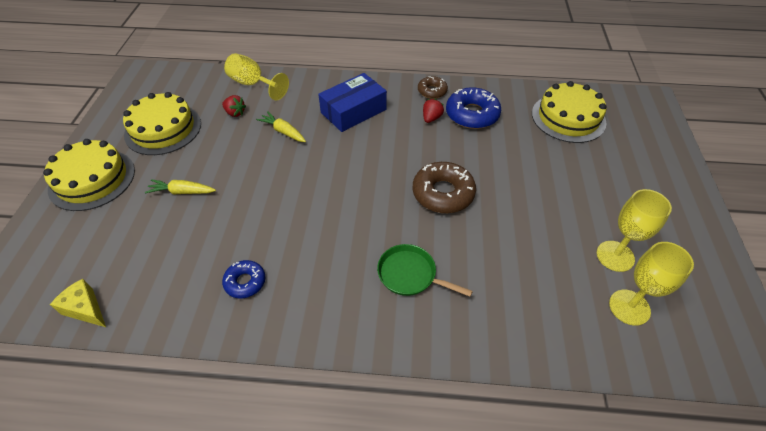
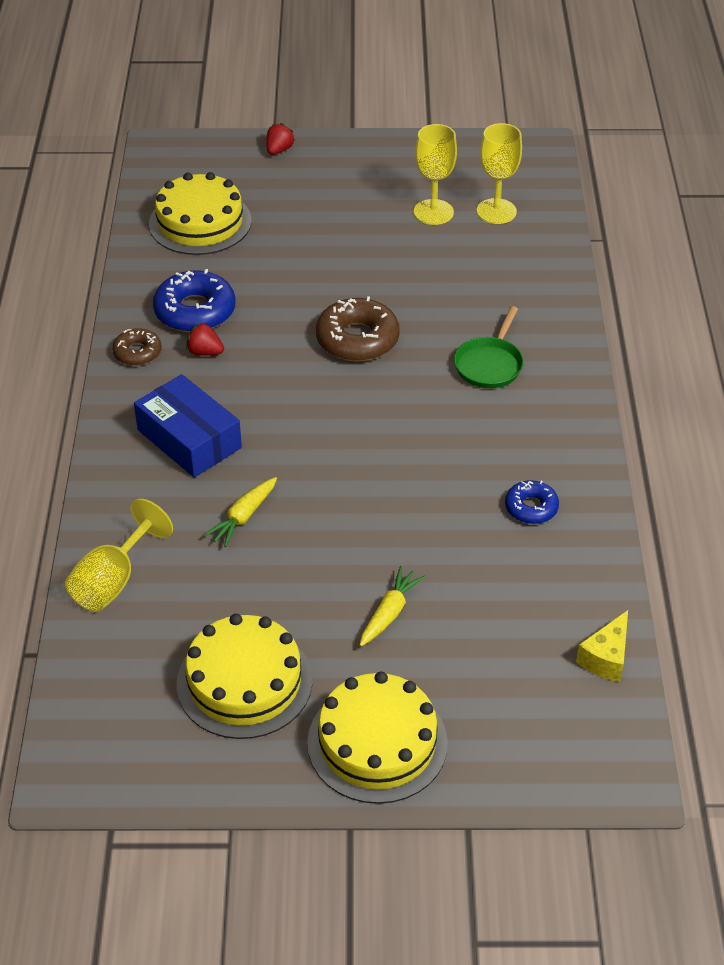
camera: 95 degrees left, 5 degrees down
(182, 192) = (389, 613): yellow carrot -> yellow carrot turned 150 degrees counterclockwise
(235, 113) = (197, 589): red strawberry -> red strawberry (279, 150)

